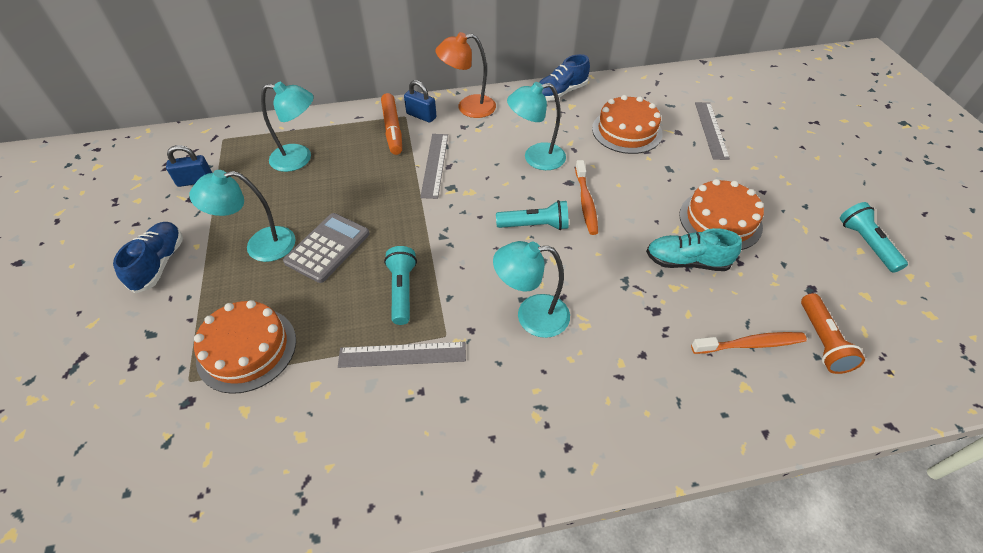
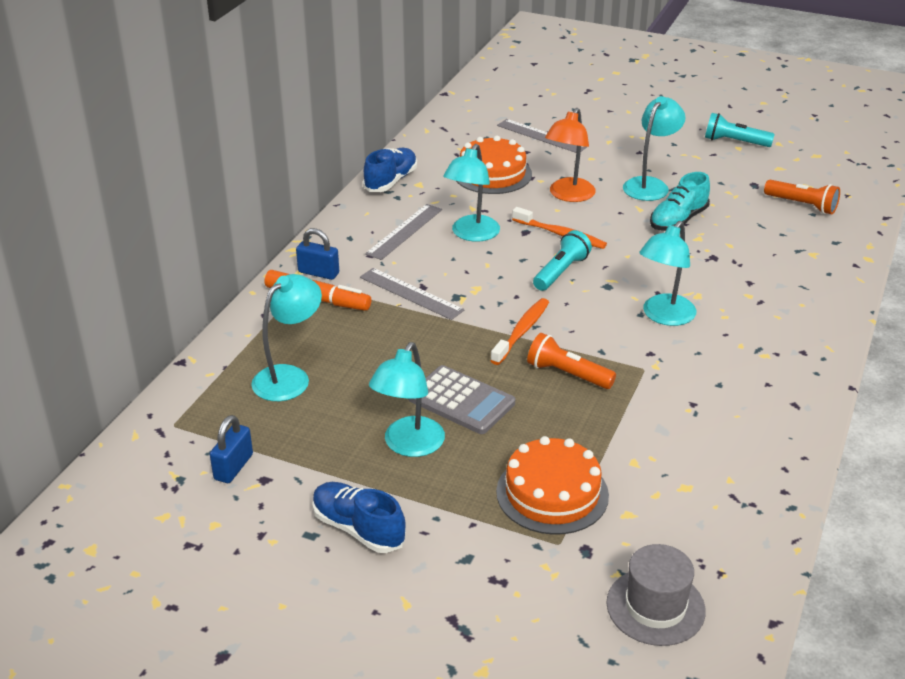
camera: 55 degrees left, 15 degrees down
(134, 482) = (655, 607): none -> grey hat
(327, 248) = (461, 401): grey calculator -> grey calculator turned 150 degrees clockwise
(402, 290) = (567, 374): turquoise flashlight -> orange flashlight
(402, 354) = (644, 400): grey ruler -> grey ruler (404, 231)
(421, 116) = (318, 273): blue padlock -> blue padlock turned 45 degrees clockwise
(468, 107) = (343, 240): orange lamp -> orange lamp (568, 195)
(560, 93) = (391, 181): blue shoe -> blue shoe turned 150 degrees counterclockwise
(720, 220) = (650, 185): orange cake -> turquoise lamp
(750, 344) = (780, 233): orange toothbrush -> orange toothbrush (522, 331)

